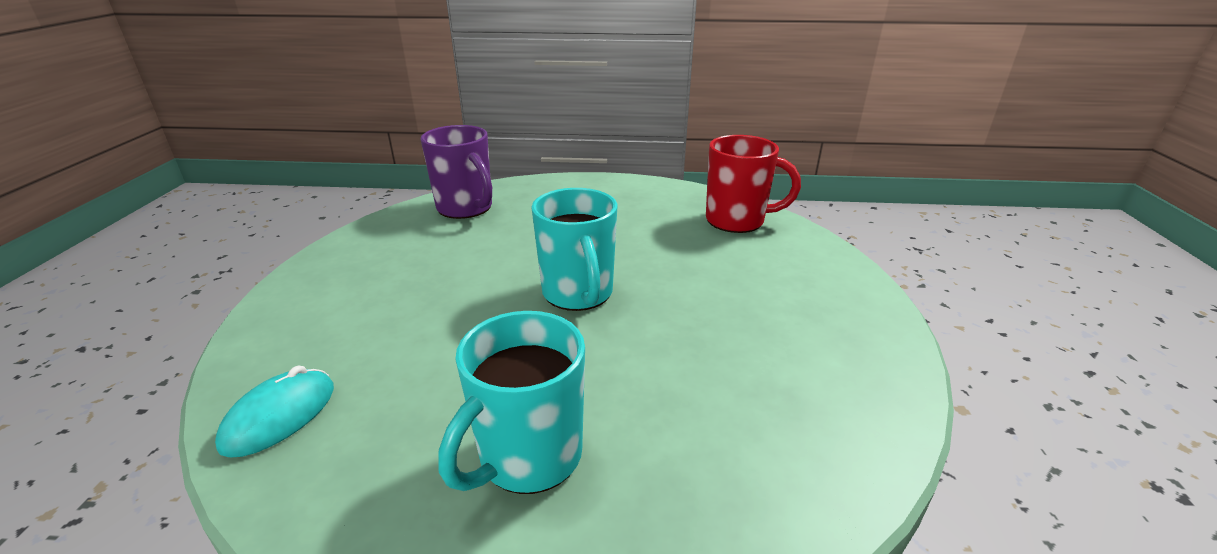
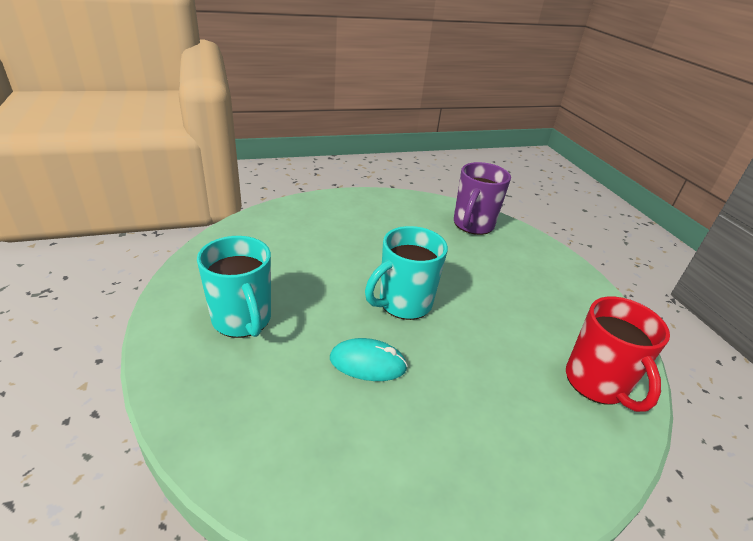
camera: 65 degrees right, 5 degrees up
(279, 416) = (248, 232): turquoise mouse -> turquoise mouse (368, 363)
(528, 457) = (242, 320): turquoise mug -> turquoise mug turned 135 degrees counterclockwise

